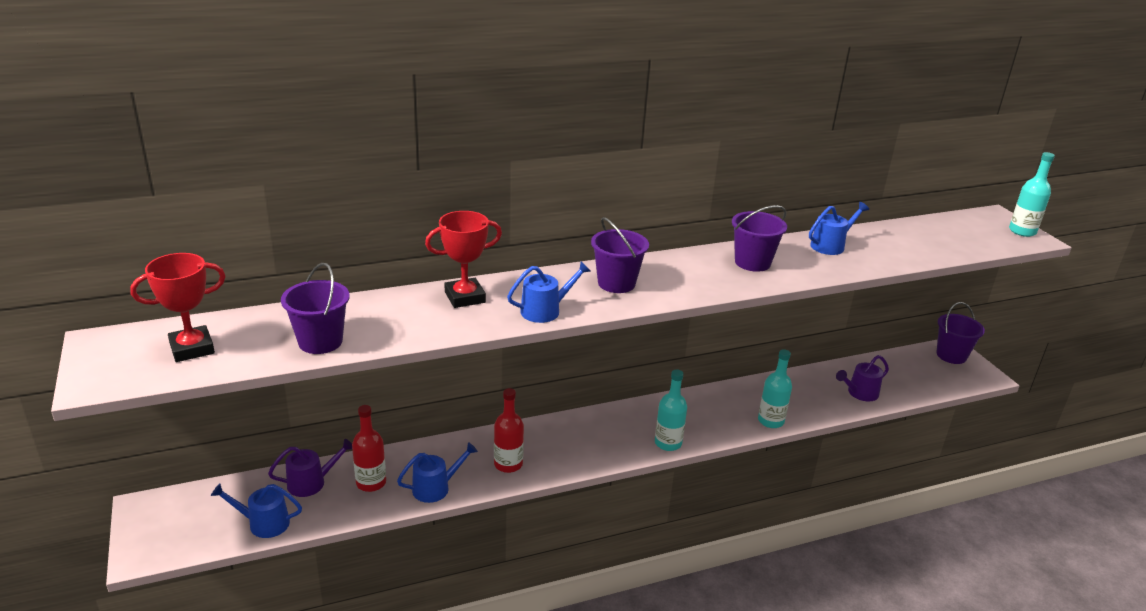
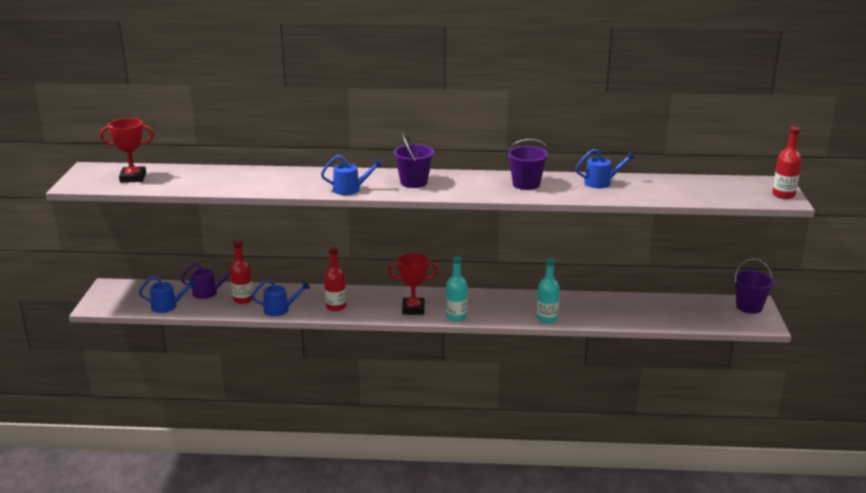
camera: 25 degrees right, 5 degrees down
(264, 523) = (167, 306): blue watering can -> blue watering can turned 150 degrees clockwise
(320, 341) = (203, 185): purple bucket -> none
(465, 297) = (307, 176): red trophy -> red trophy (413, 309)
(860, 393) = (638, 316): purple watering can -> none
(1022, 231) = (783, 195): turquoise bottle -> red bottle

